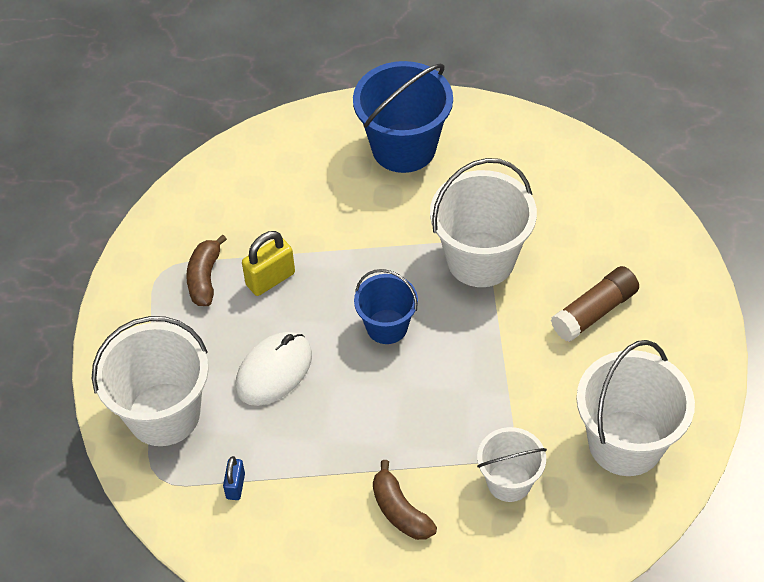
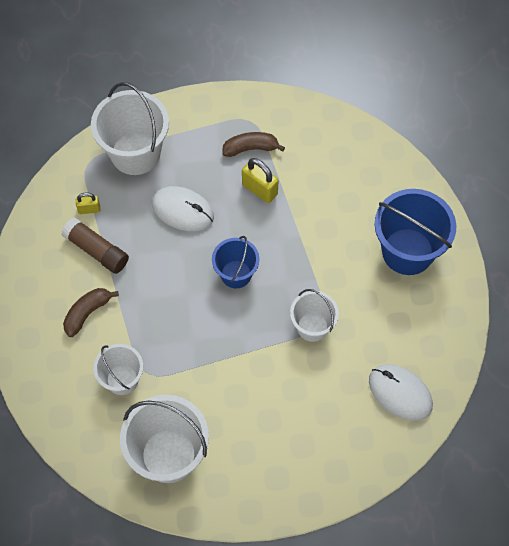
camera: 75 degrees right, 10 degrees up
(235, 486) = (89, 209): blue padlock -> yellow padlock
(480, 259) = (312, 327): white bucket -> white bucket, size x0.59
(584, 192) = (400, 393): none -> white mouse
(594, 311) = (282, 417): brown glue stick -> brown glue stick (97, 250)

